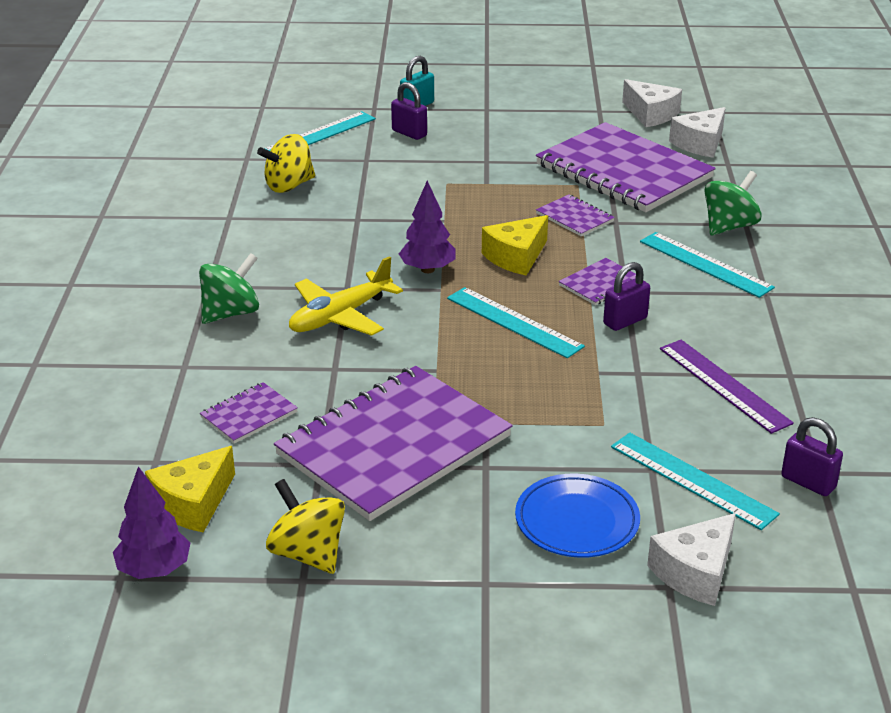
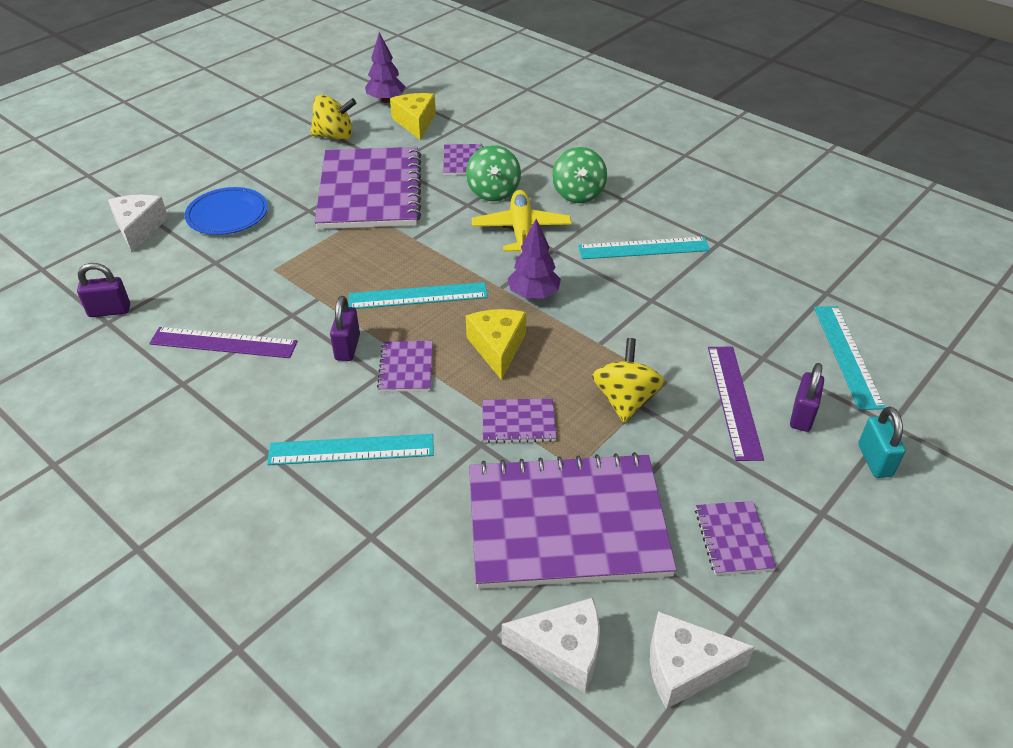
camera: 130 degrees right, 10 degrees up
(289, 186) = (748, 292): yellow spinning top -> yellow spinning top (625, 400)
(409, 133) = (802, 415): purple padlock -> purple padlock turned 60 degrees counterclockwise
(429, 156) = (734, 401): none -> purple ruler
(548, 125) = (733, 539): none -> purple notebook
(692, 480) = (184, 270): turquoise ruler -> turquoise ruler (643, 248)
(700, 143) = (562, 651): white cheese -> white cheese turned 105 degrees clockwise
(729, 226) = (381, 518): green spinning top -> green spinning top (493, 192)

